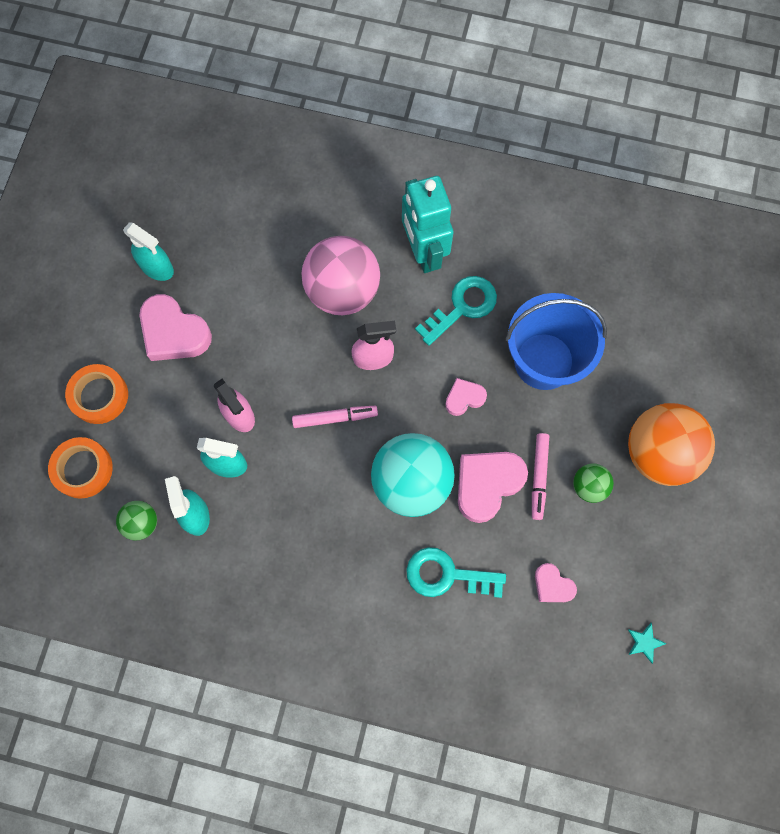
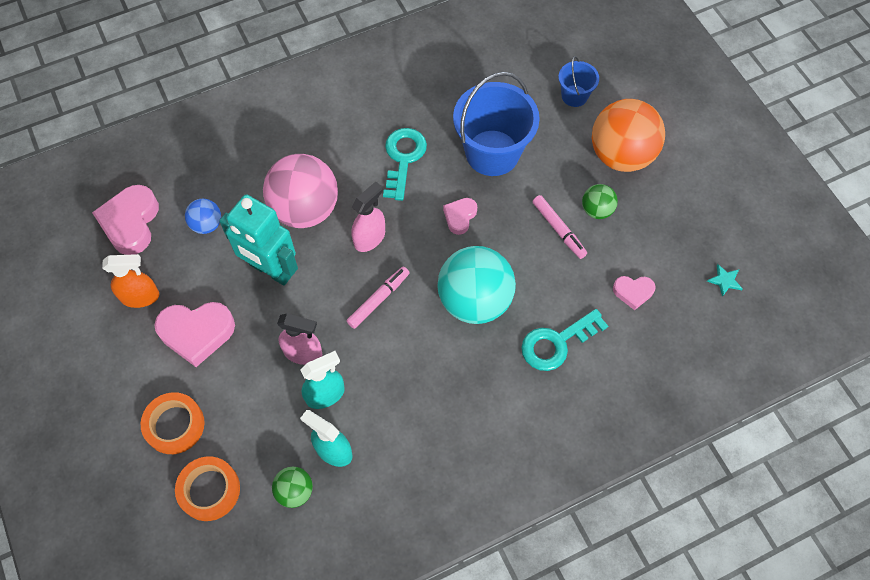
camera: 40 degrees left, 10 degrees down
(157, 268) = (140, 297): turquoise spray bottle -> orange spray bottle
(255, 244) = (207, 224): none -> blue ball
(423, 252) = (342, 142): turquoise robot -> turquoise robot (271, 270)
(487, 484) = (528, 261): pink heart -> pink heart (131, 223)
(667, 363) = (574, 96): none -> blue bucket

